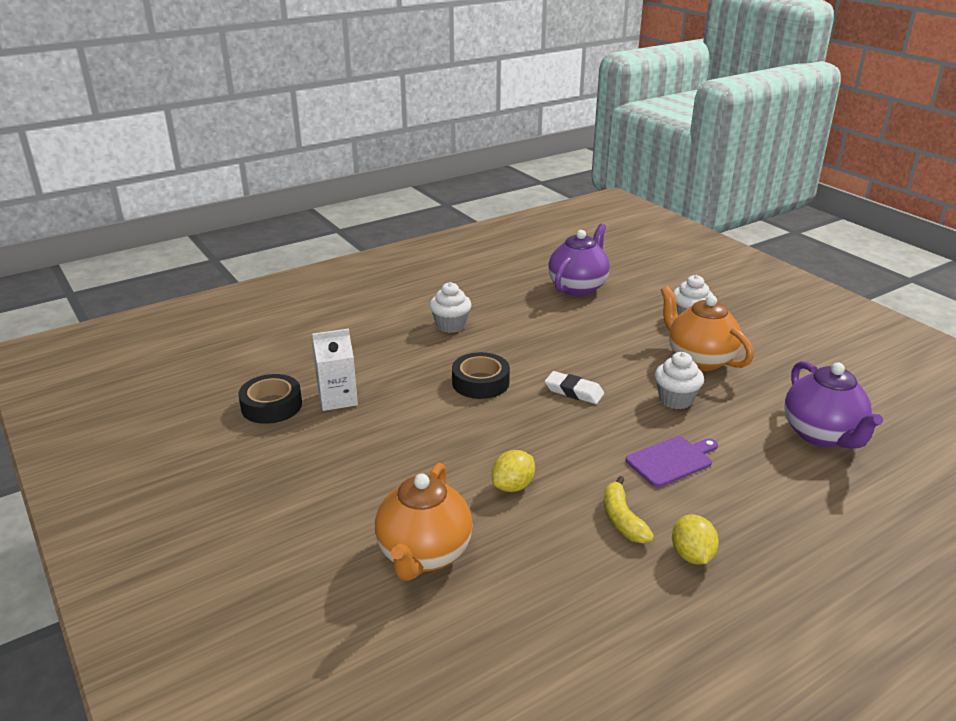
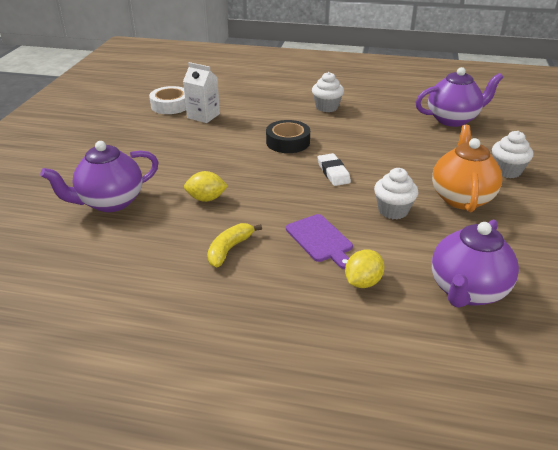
camera: 45 degrees right, 5 degrees up
(271, 406) = (170, 105): black tape -> white tape
(424, 554) = (110, 202): orange teapot -> purple teapot
(671, 460) = (320, 240): purple cutting board -> purple cutting board turned 45 degrees clockwise
(692, 555) = (230, 292): yellow lemon -> yellow lemon (363, 282)

